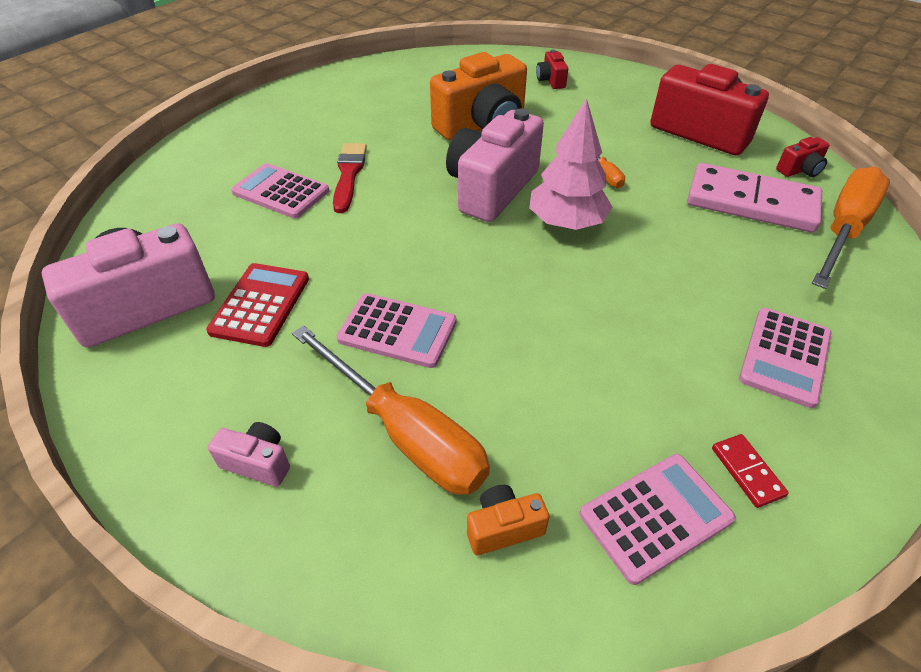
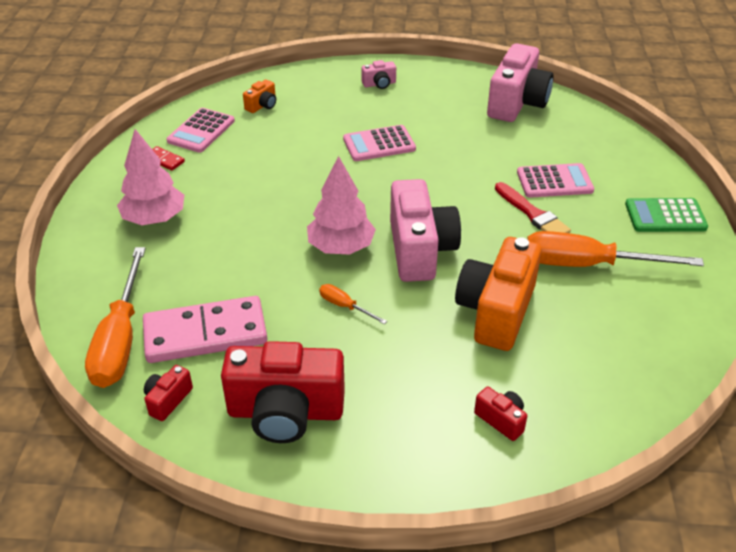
camera: 145 degrees right, 5 degrees down
(249, 128) = (665, 216): none -> green calculator
(260, 305) = (463, 126): red calculator -> none
(406, 433) = (330, 113): orange screwdriver -> orange screwdriver (587, 264)
(785, 357) = (154, 219): pink calculator -> pink tree

